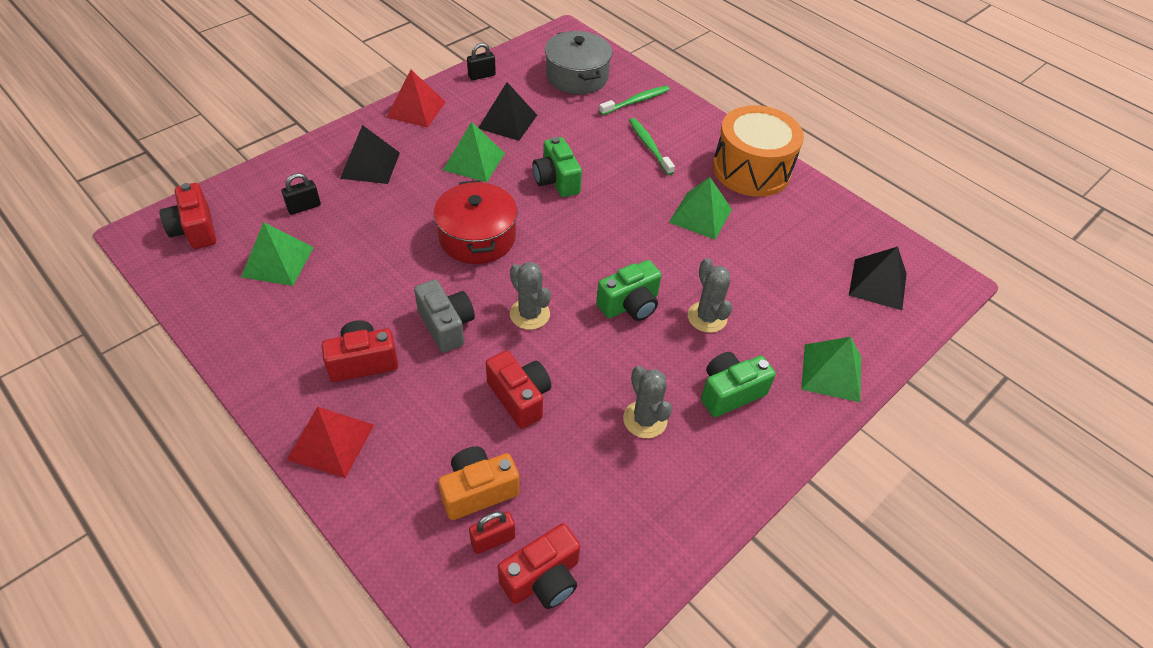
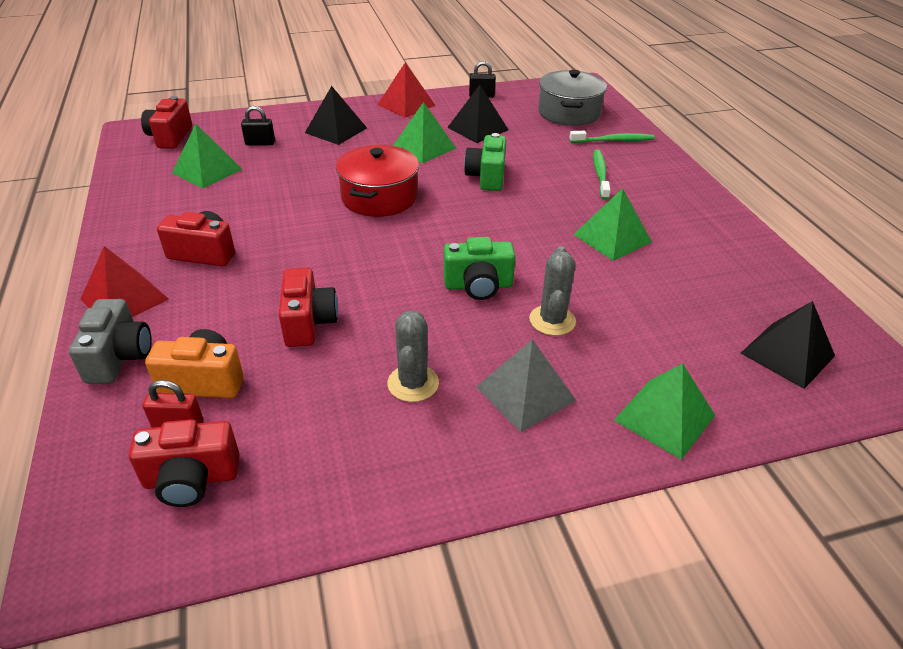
camera: 30 degrees right, 10 degrees down
(446, 325) = (295, 249): grey camera -> grey camera (119, 357)
(529, 314) = (375, 264): grey cactus -> none
(730, 392) = (525, 393): green camera -> grey pyramid
(751, 169) = (699, 217): orange drum -> none

